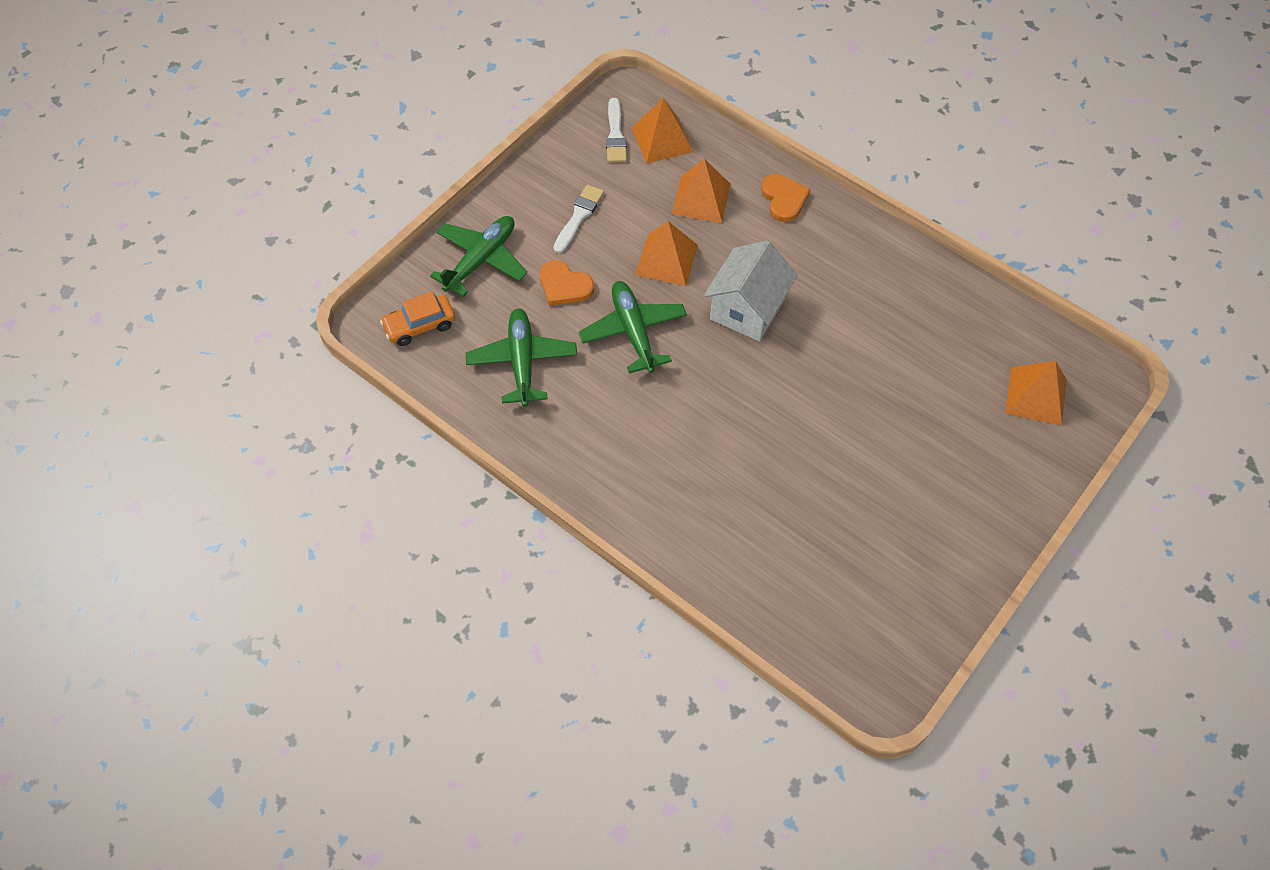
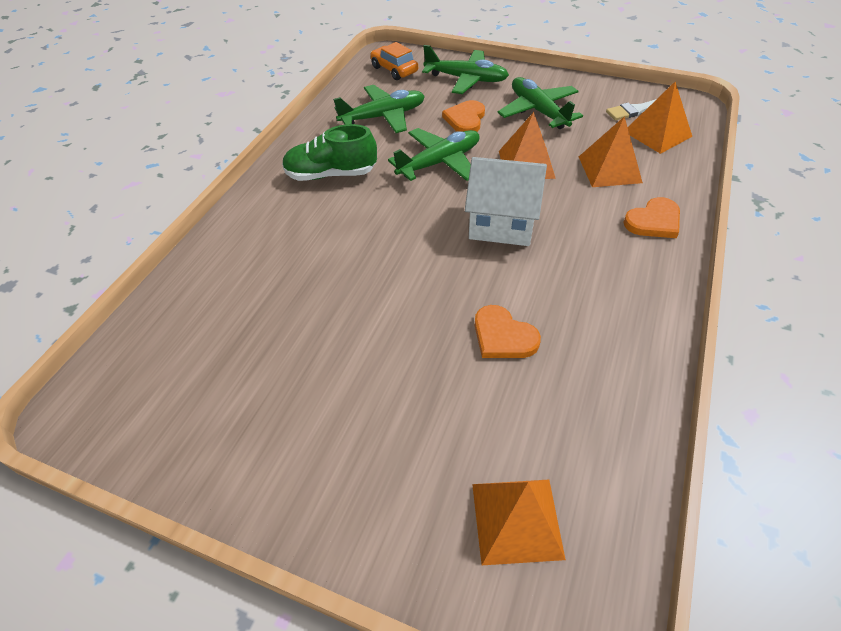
camera: 75 degrees right, 10 degrees down
(578, 217) = (538, 111): white brush -> green plane
(613, 435) = (331, 174): none -> green shoe
(881, 352) = (503, 336): none -> orange heart

